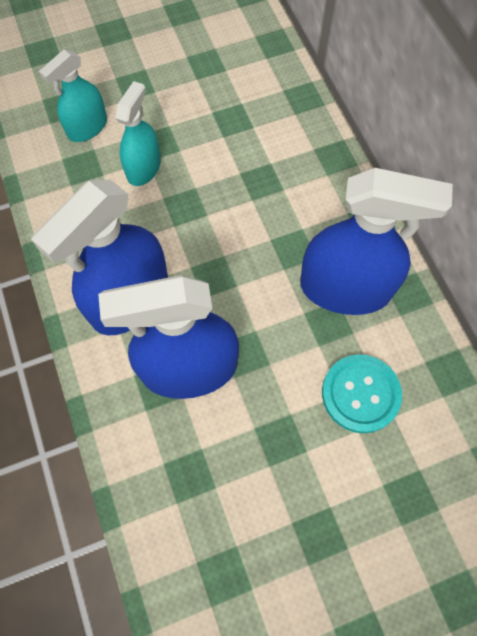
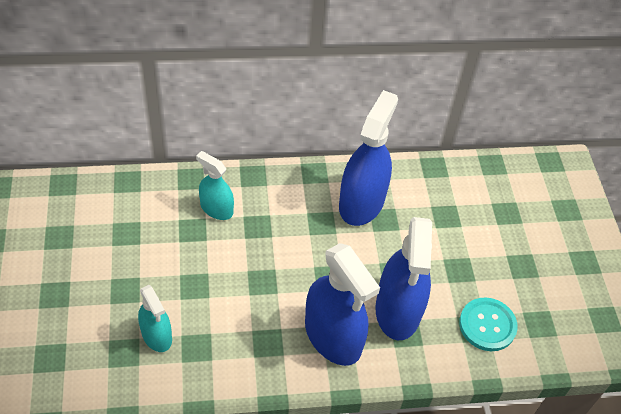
camera: 80 degrees left, 15 degrees down
(143, 168) = (215, 302): turquoise spray bottle -> turquoise spray bottle (216, 208)
(360, 394) = (438, 217): turquoise button -> turquoise button (487, 325)

